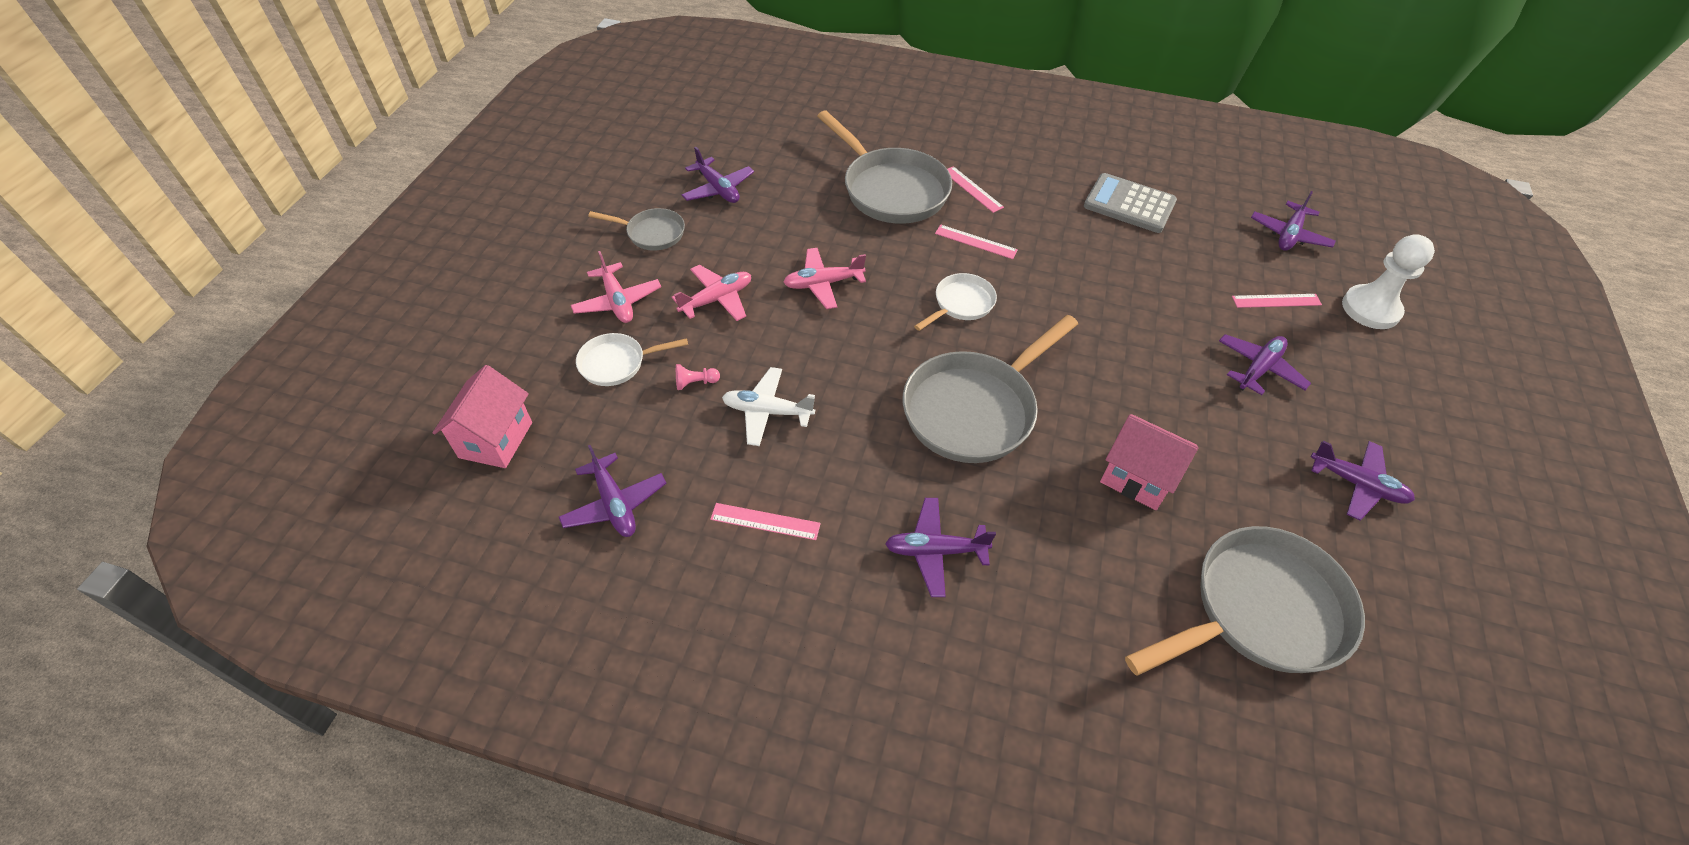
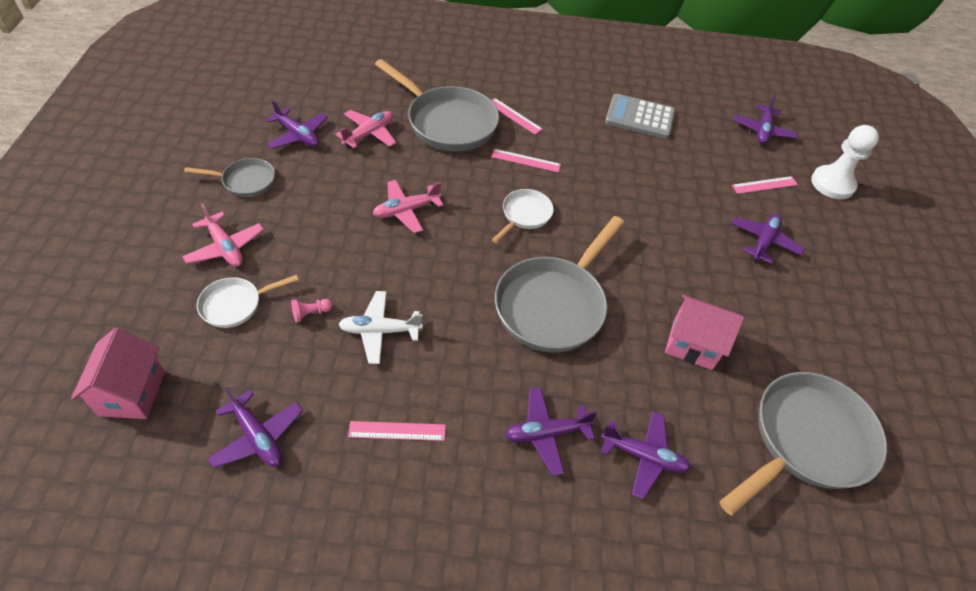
camera: 15 degrees left, 0 degrees up
(717, 299) = (315, 235): pink plane -> pink plane (369, 134)
(1357, 484) = (853, 325): purple plane -> purple plane (643, 456)

